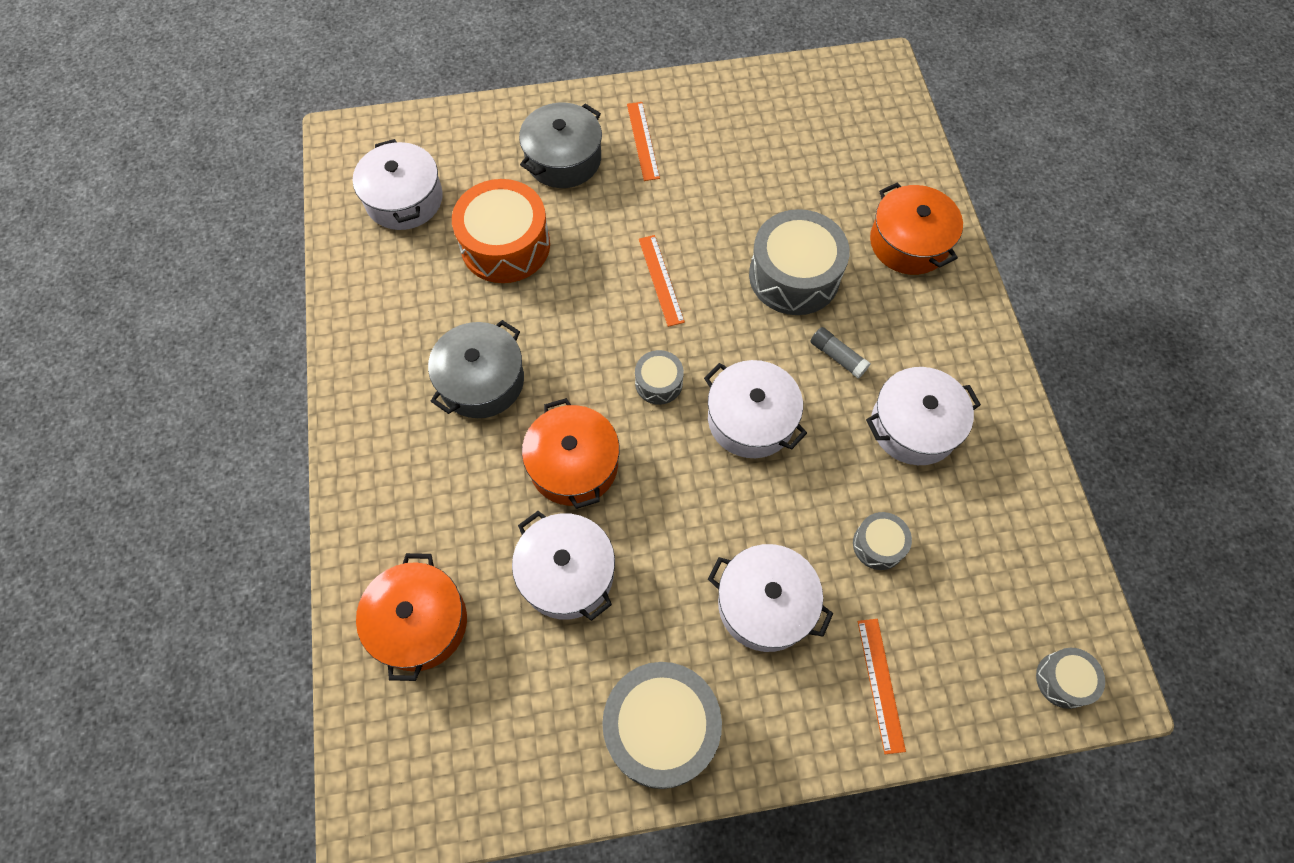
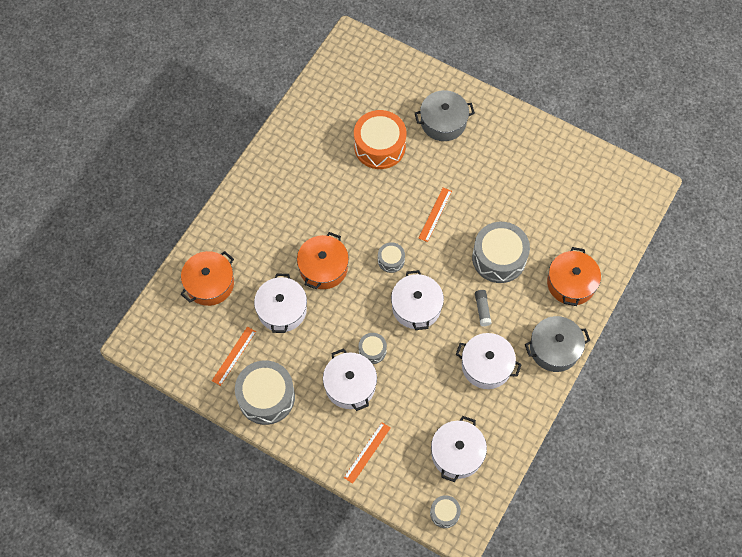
camera: 40 degrees right, 0 degrees up
(404, 199) = (353, 91): white pot -> white pot (457, 453)
(482, 381) = (316, 202): grey pot -> grey pot (554, 349)
(642, 141) = (489, 139): orange ruler -> orange ruler (234, 356)
(878, 545) = (420, 400): grey drum -> grey drum (372, 350)

